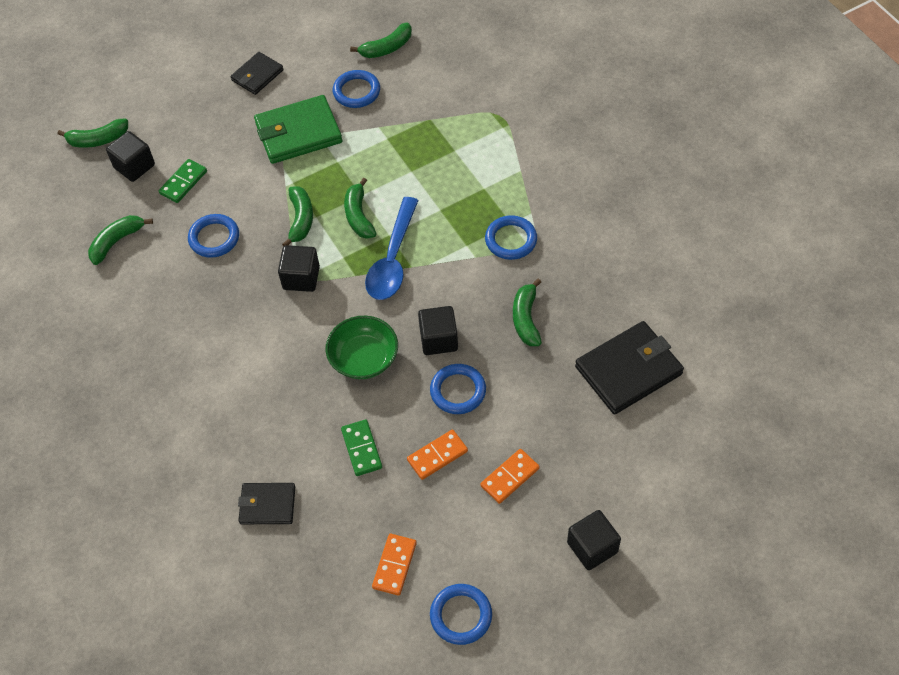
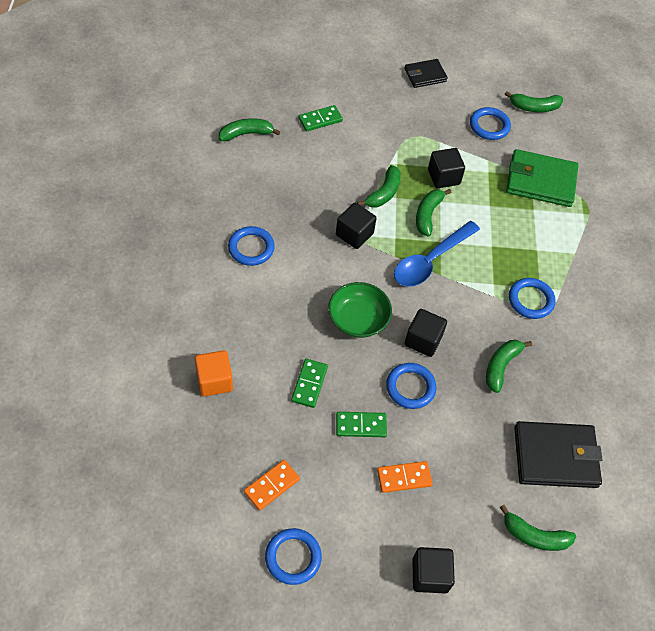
camera: 25 degrees right, 0 degrees up
(98, 140) = (284, 58): green banana -> green banana (534, 536)
(134, 166) = (295, 90): black cube -> black cube (443, 177)
(214, 238) = (313, 170): blue ring -> blue ring (251, 248)
(267, 505) = (214, 381): black wallet -> orange cube
(298, 133) = (426, 131): green wallet -> green wallet (540, 181)
(437, 456) = (361, 425): orange domino -> green domino

